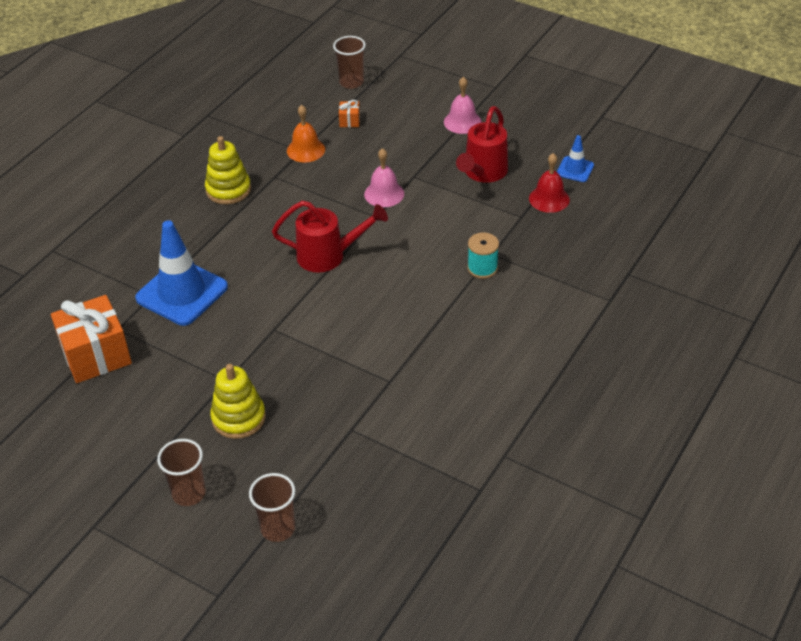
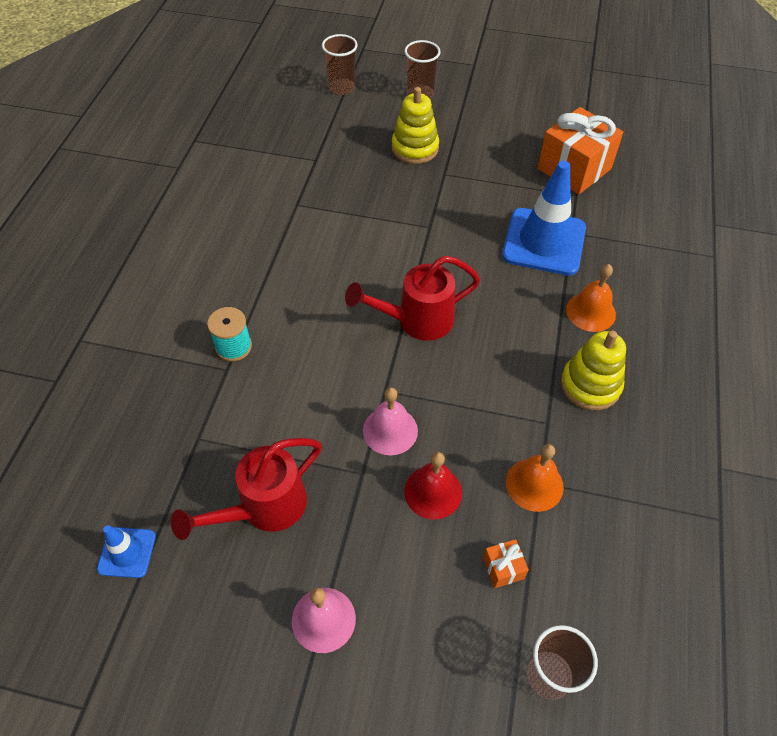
camera: 160 degrees right, 10 degrees up
(188, 233) = (590, 312): none -> orange bell
(483, 173) = (265, 507): red watering can -> red watering can turned 135 degrees counterclockwise
(549, 199) = (162, 480): red bell -> red bell (433, 492)

